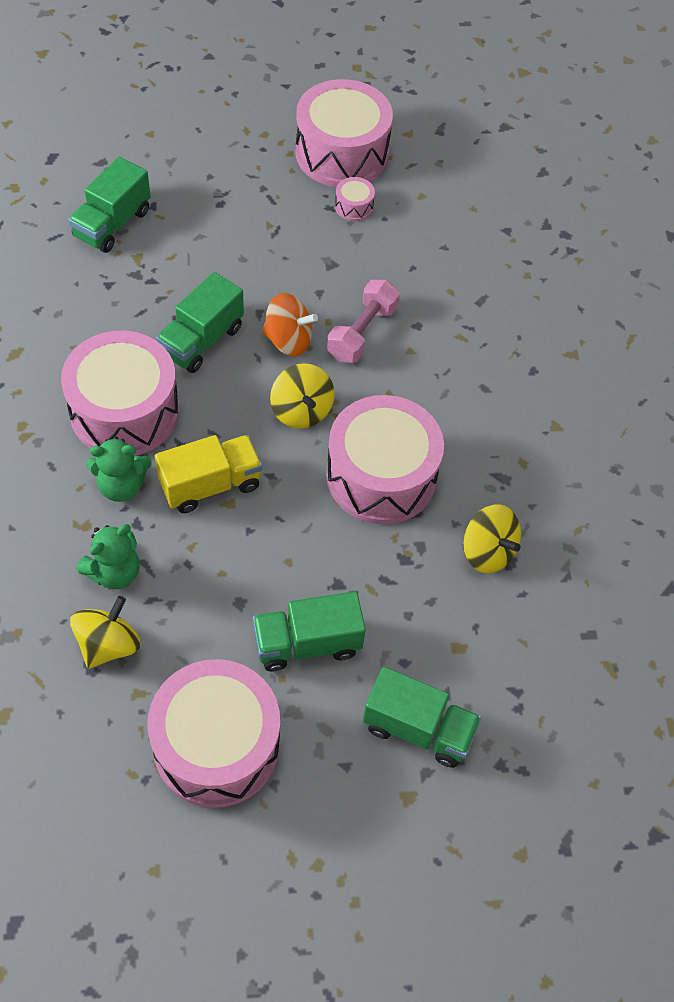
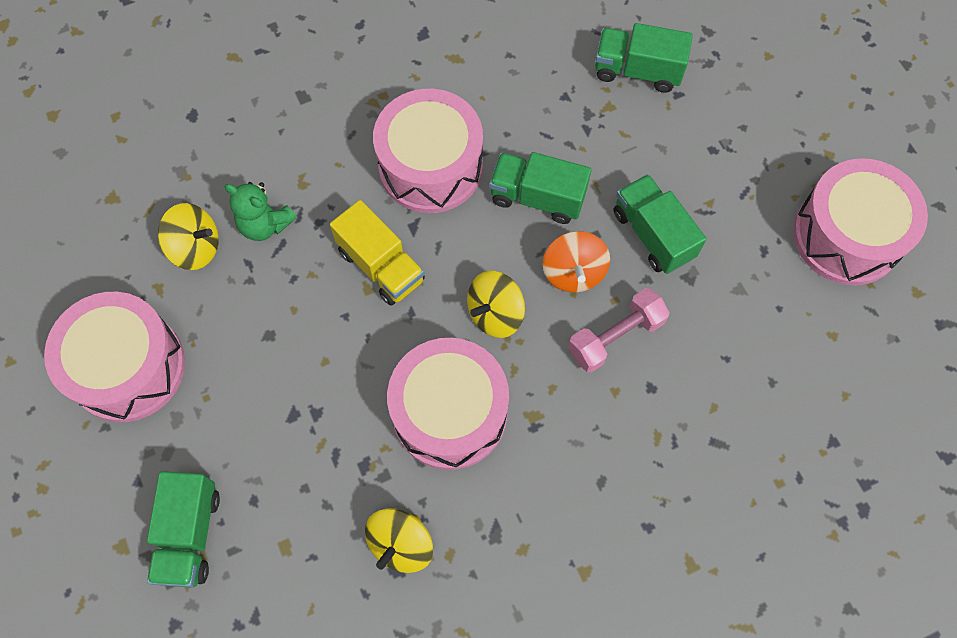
camera: 75 degrees right, 10 degrees up
(121, 486) = (352, 195): green teddy bear -> none
(307, 643) = (246, 407): green truck -> green truck (652, 234)
(354, 206) = (778, 273): pink drum -> none
(362, 332) = (615, 337): pink dumbbell -> pink dumbbell turned 45 degrees counterclockwise

